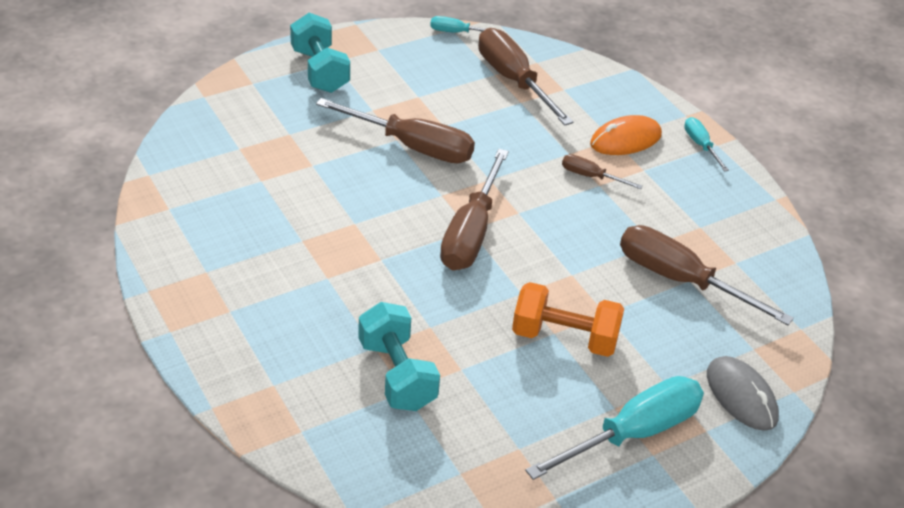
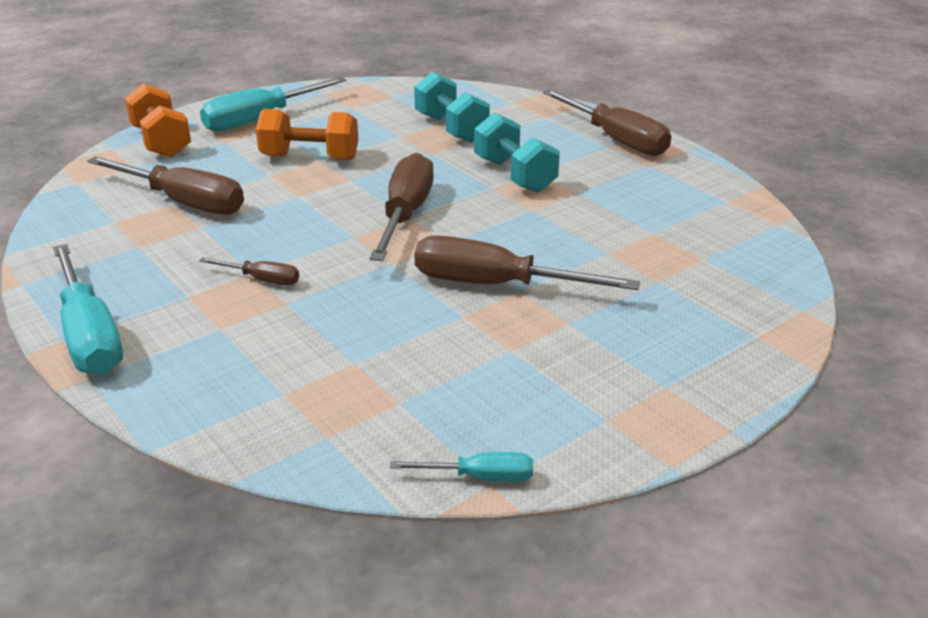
camera: 175 degrees right, 10 degrees down
(320, 71) = (675, 368): turquoise dumbbell -> turquoise dumbbell (515, 175)
(513, 80) = (367, 396): brown screwdriver -> brown screwdriver (616, 139)
(625, 140) = (201, 329): orange mouse -> none
(700, 145) = (89, 335): turquoise screwdriver -> turquoise screwdriver, size x2.05
(741, 396) = (161, 142): grey mouse -> orange dumbbell

